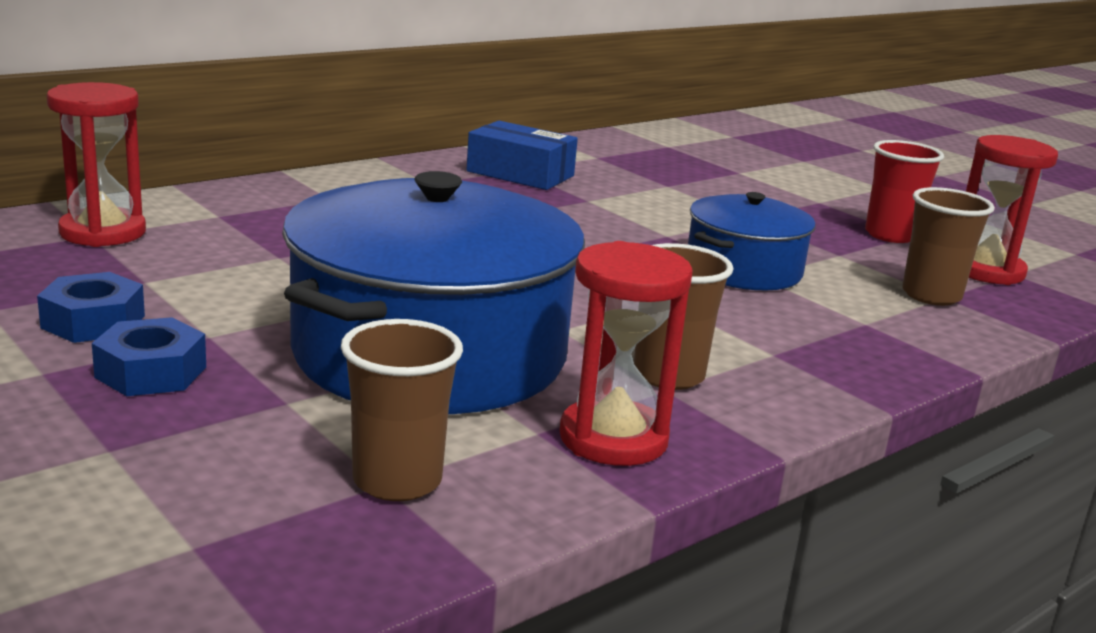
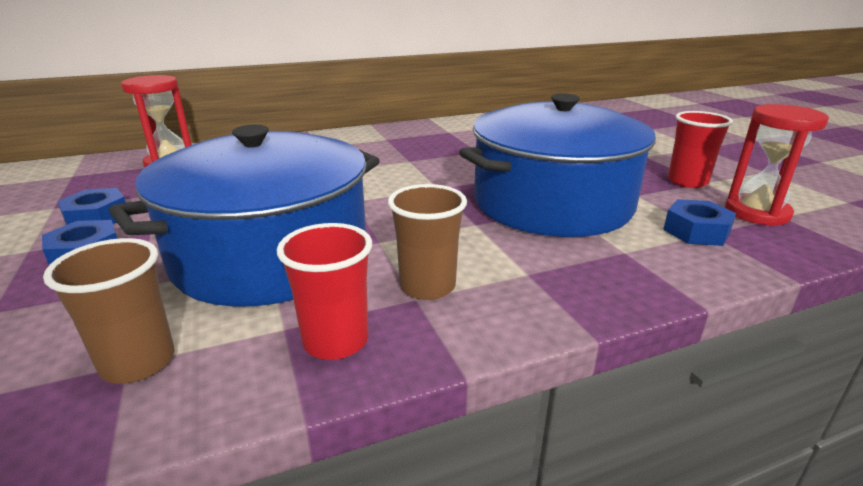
camera: 20 degrees right, 5 degrees up
(520, 174) = (447, 134): blue box -> none
(613, 438) = (335, 341): red hourglass -> red cup
(743, 269) = (552, 203): blue pot -> blue pot, size x1.86
(931, 295) = (696, 231): brown cup -> blue nut

